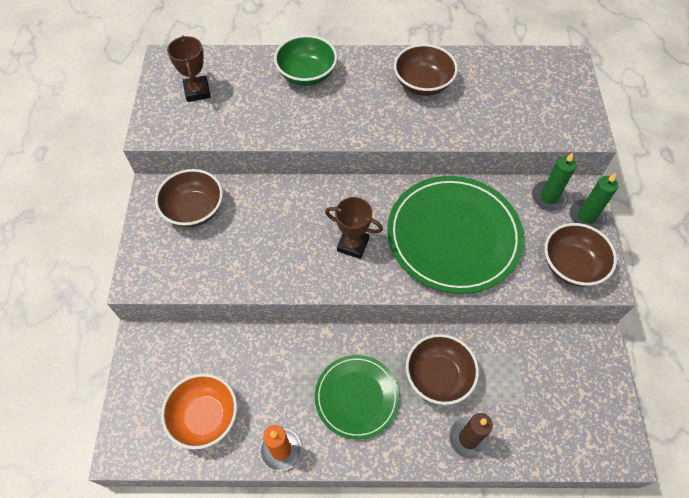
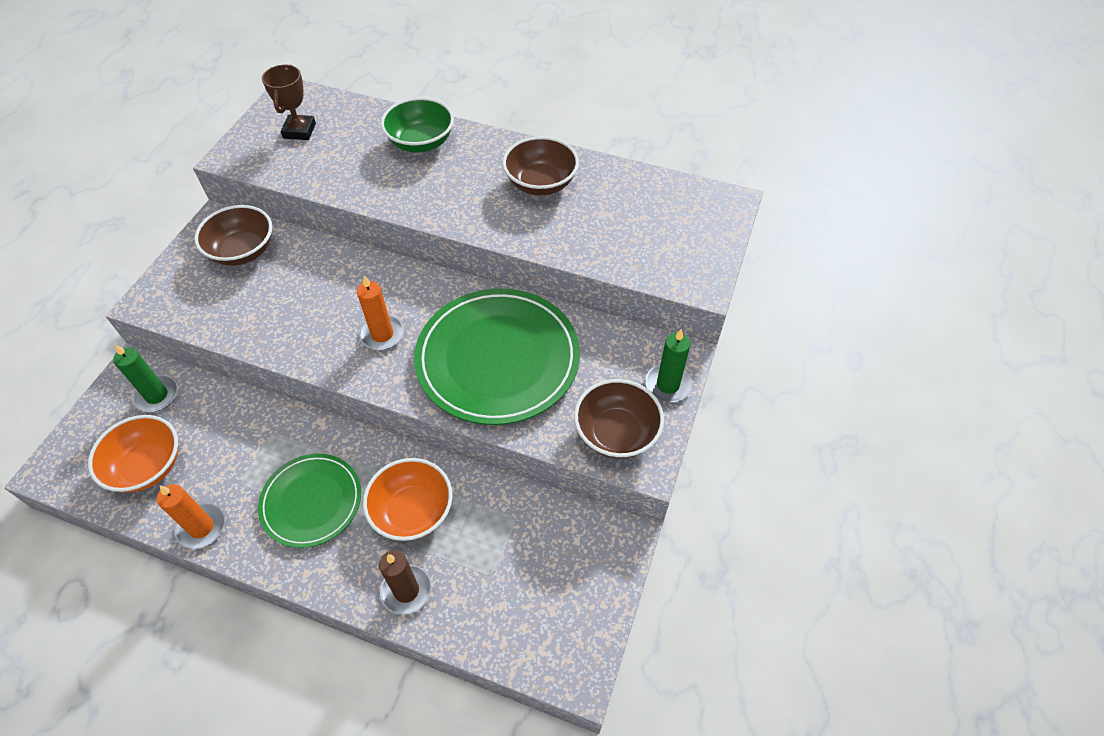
camera: 20 degrees right, 5 degrees down
(353, 245) = (382, 334): brown trophy -> orange candle
(438, 376) = (412, 511): brown bowl -> orange bowl
(548, 197) = (634, 350): green candle -> green candle (157, 395)

